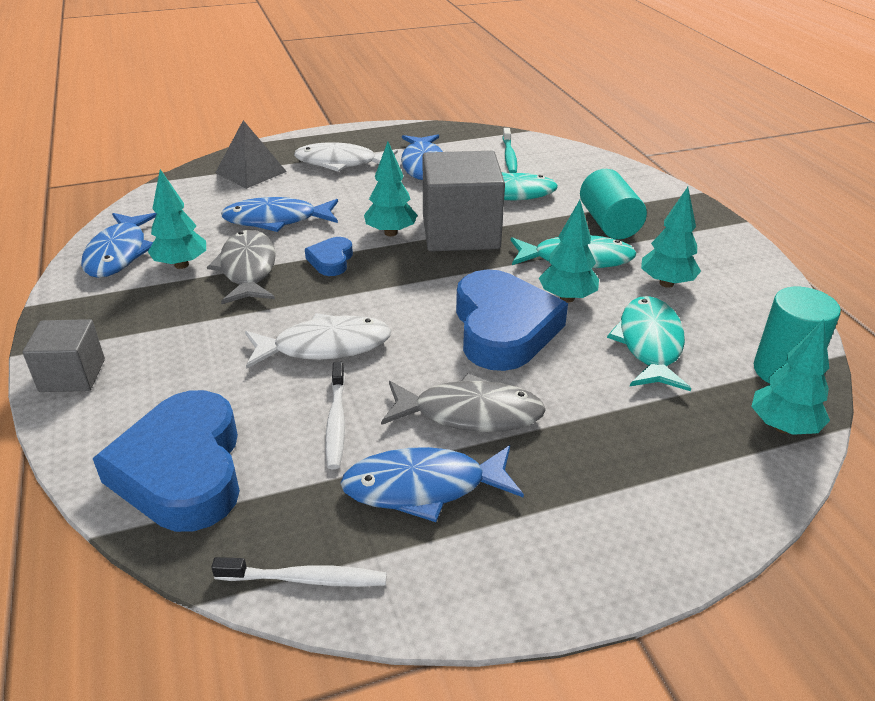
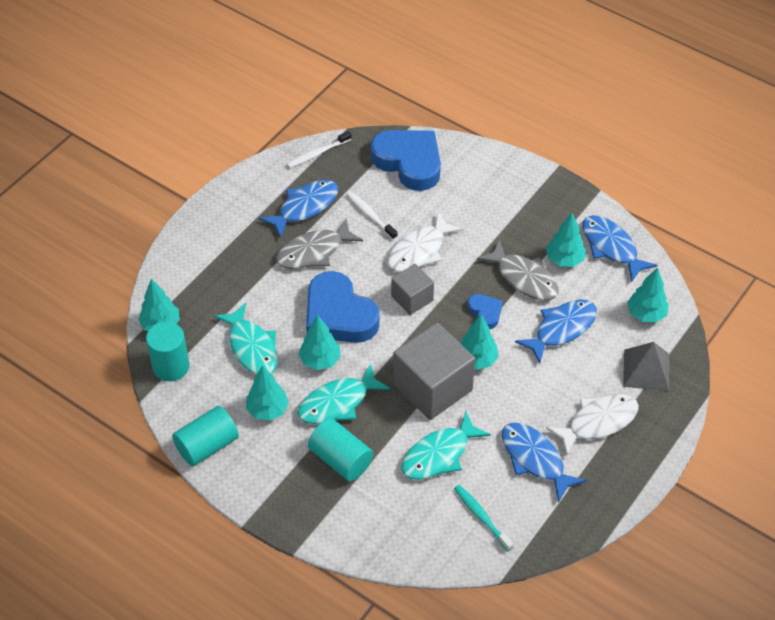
camera: 145 degrees right, 15 degrees up
(72, 375) = (515, 171): grey cube -> grey cube (412, 298)
(185, 199) = (646, 314): none -> turquoise tree
(761, 283) = (207, 446): none -> turquoise cylinder

